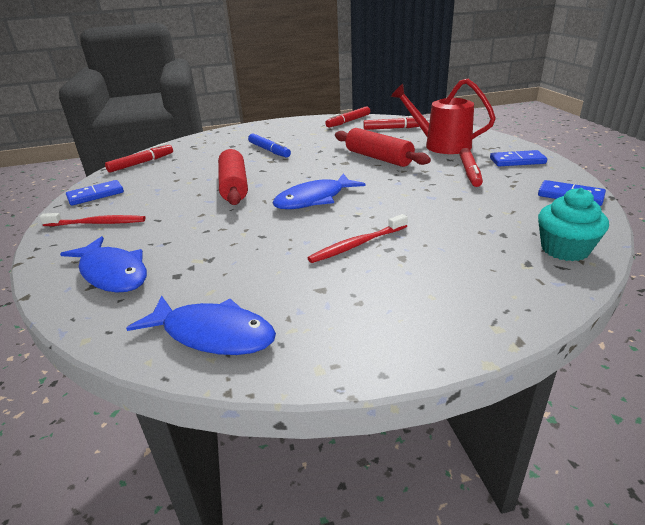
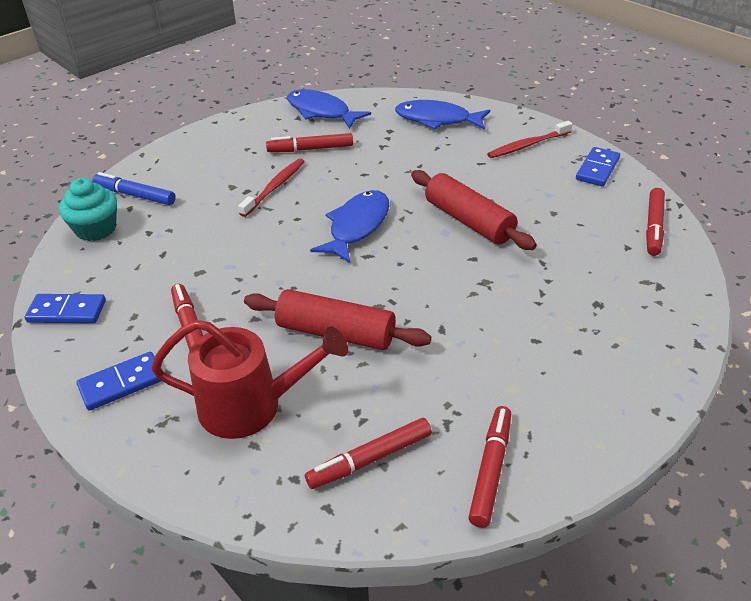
camera: 150 degrees right, 10 degrees up
(213, 334) = (321, 112): blue fish -> blue fish turned 45 degrees clockwise
(269, 150) = (521, 306): blue marker -> blue marker (135, 195)
(285, 277) = (310, 149): none -> red marker

